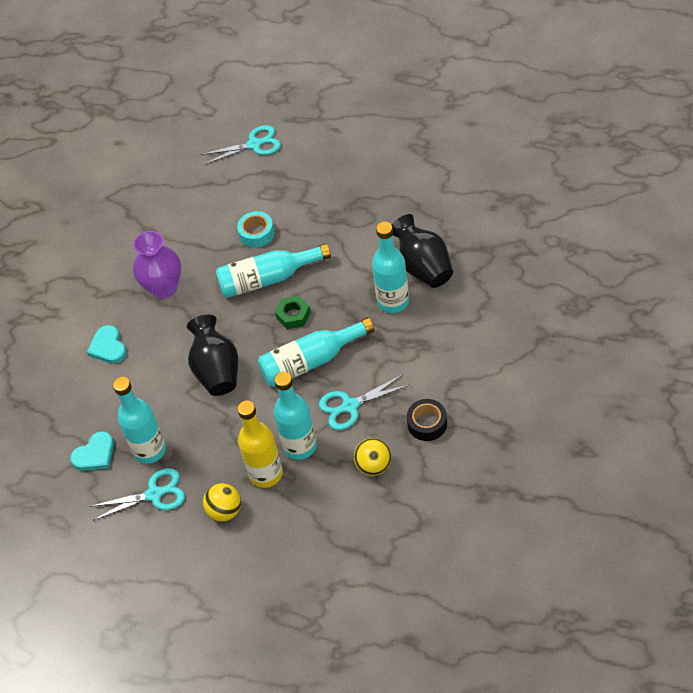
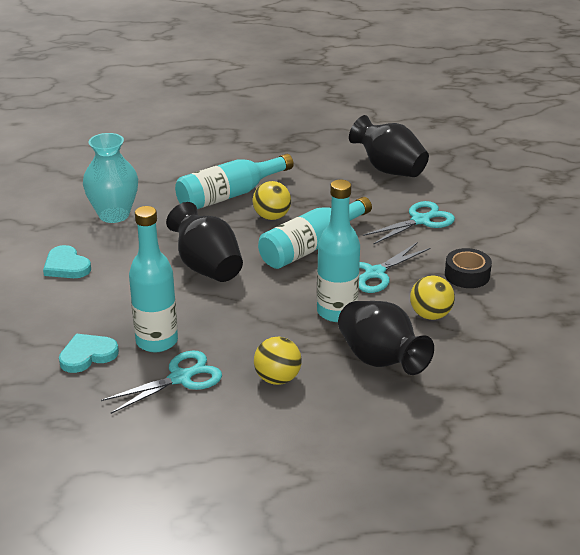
camera: 25 degrees left, 20 degrees down
(95, 454) = (87, 355): turquoise heart -> turquoise heart turned 150 degrees counterclockwise
(164, 288) = (114, 215): purple vase -> turquoise vase
(255, 144) = (166, 111): turquoise scissors -> turquoise scissors (421, 220)
(256, 233) = (200, 166): turquoise tape -> none
(266, 474) = (310, 340): yellow bottle -> none
(293, 315) = (272, 217): green nut -> yellow ball
(311, 509) = (380, 360): none -> black vase
(393, 301) = (373, 195): turquoise bottle -> none

